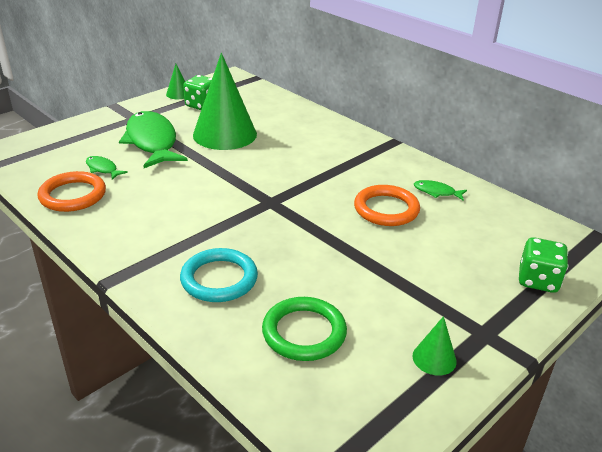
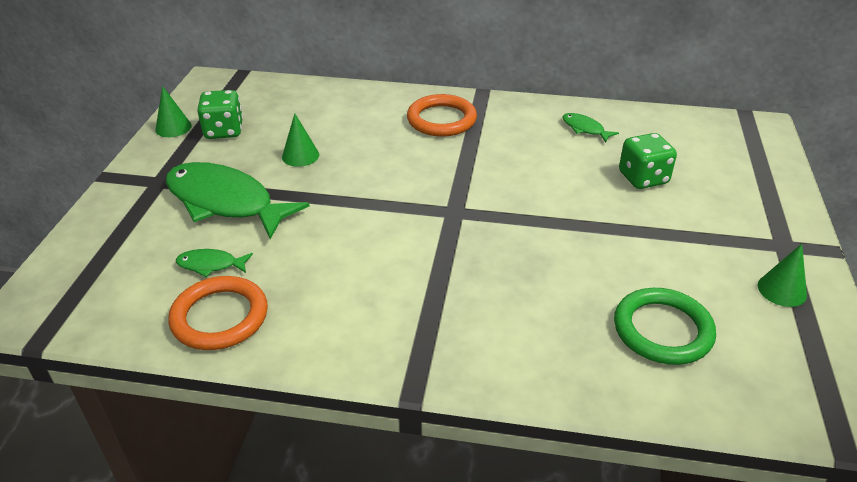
camera: 35 degrees left, 5 degrees up
(219, 279) = (519, 323): turquoise ring -> none
(225, 134) = (300, 156): green cone -> green cone, size x0.43
(386, 209) = (567, 167): orange ring -> orange ring (441, 120)
(436, 192) = (585, 129): green fish -> green fish turned 60 degrees clockwise
(538, 280) = (759, 176): green dice -> green dice (643, 178)

